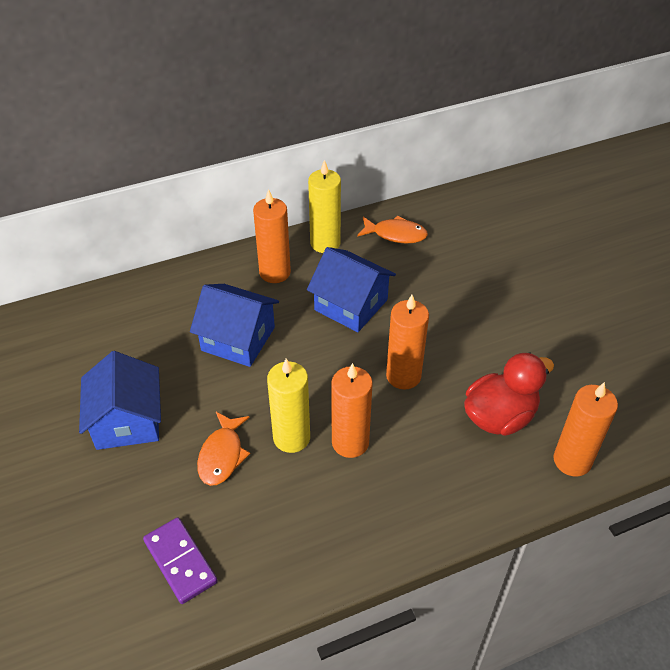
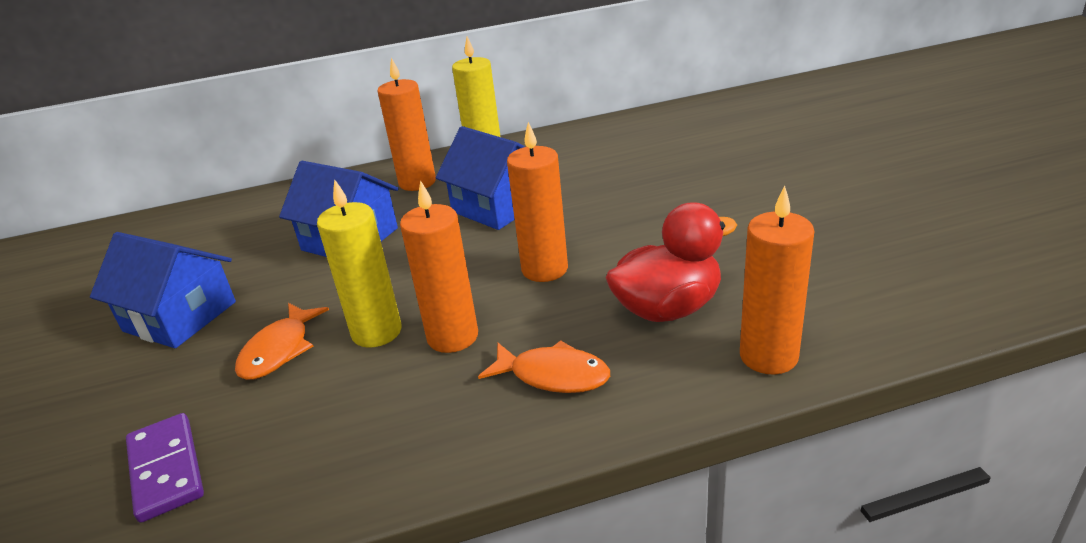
camera: 10 degrees right, 15 degrees down
(127, 421) = (180, 316): blue house -> blue house turned 60 degrees counterclockwise
(396, 234) = (570, 147): orange fish -> orange fish (553, 375)

